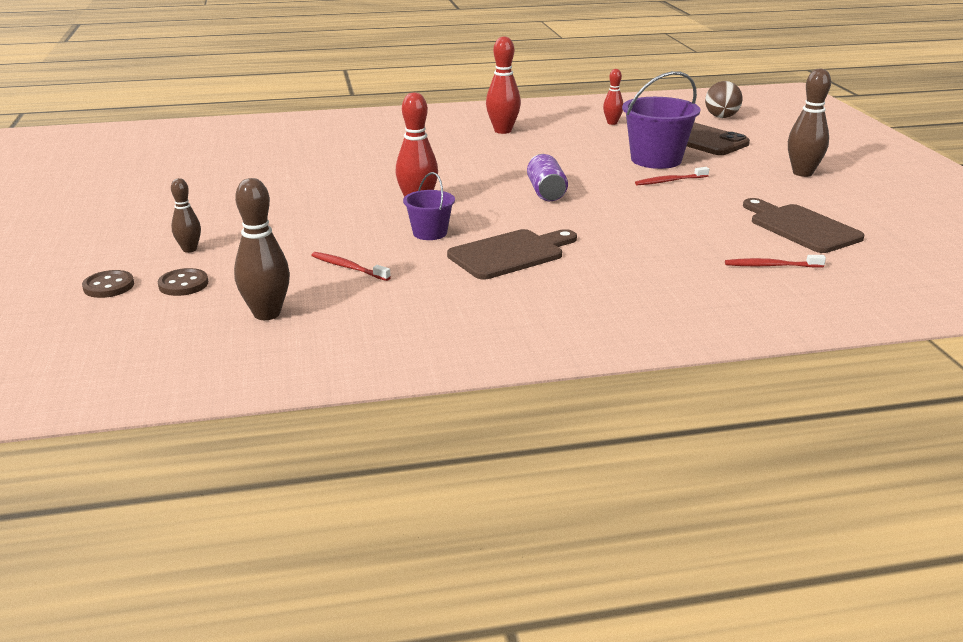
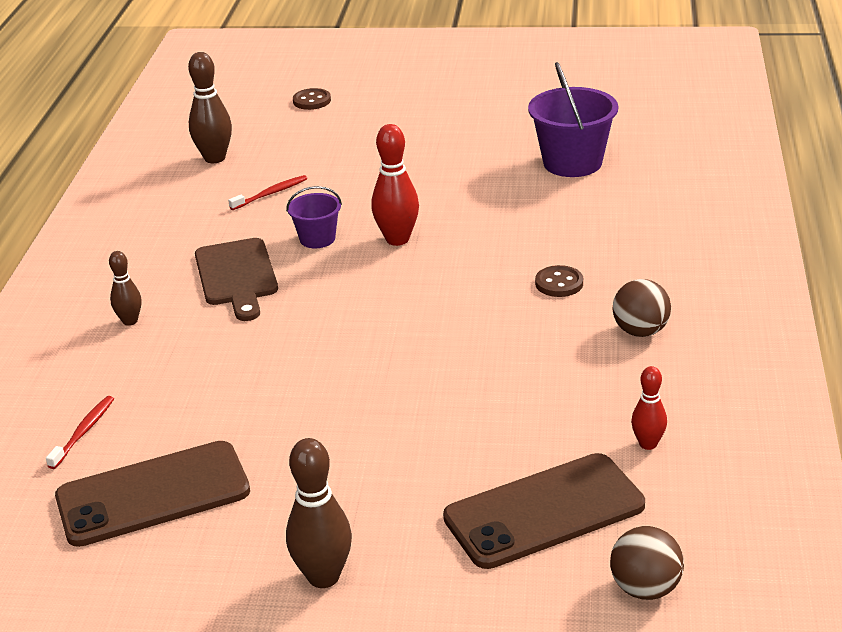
camera: 110 degrees right, 5 degrees up
(183, 284) = (293, 127): brown button -> brown button (559, 283)
(189, 249) = (361, 127): brown bowling pin -> brown bowling pin (130, 321)
(503, 131) = (640, 331): red bowling pin -> brown ball
(546, 192) = (384, 325): purple can -> none
(656, 160) = (454, 443): purple bucket -> purple bucket (572, 163)
(670, 181) = (365, 432): red toothbrush -> none
(801, 227) = (153, 494): brown cutting board -> brown phone

